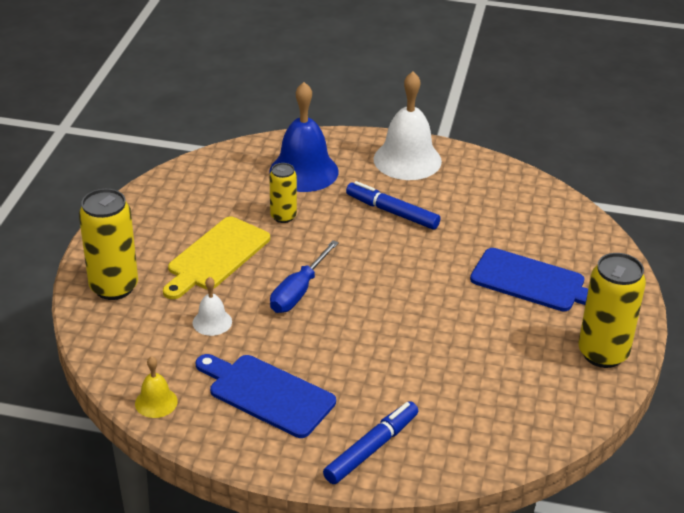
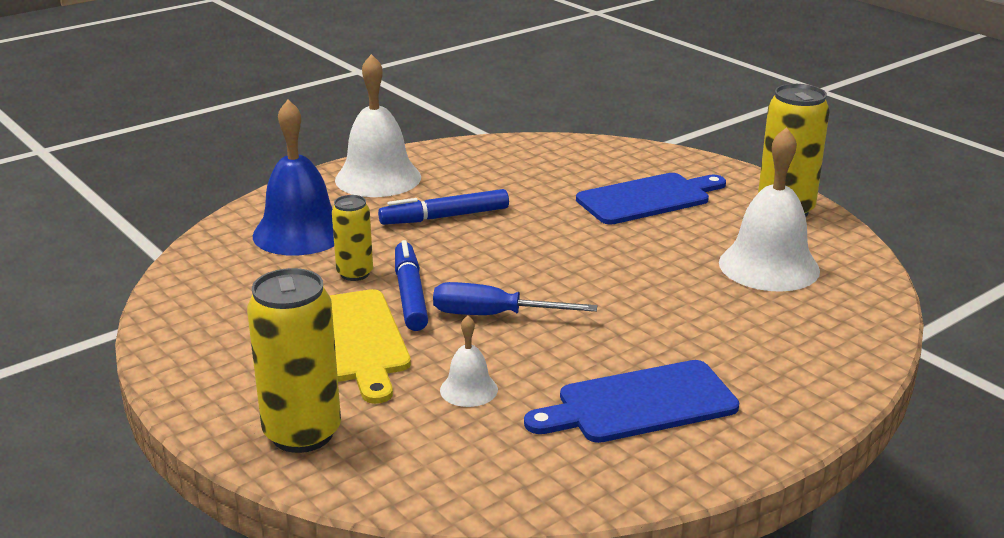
camera: 50 degrees left, 10 degrees down
(156, 402) = (563, 489): yellow bell -> none
(298, 291) = (493, 315): blue screwdriver -> blue screwdriver turned 120 degrees clockwise
(371, 448) = (798, 376): blue marker -> blue marker (410, 294)
(504, 379) = (769, 266): none -> white bell

